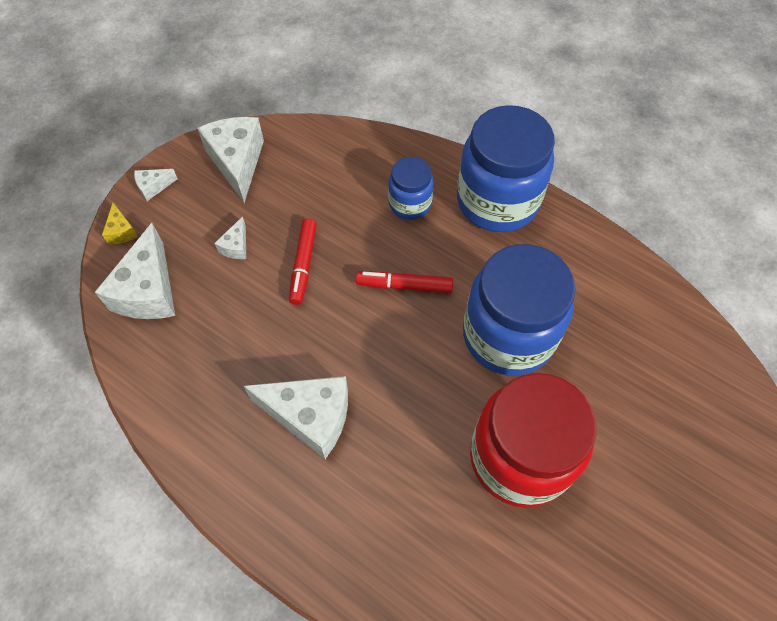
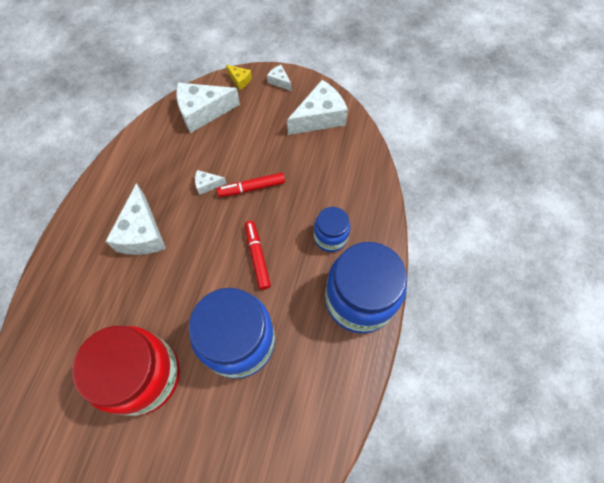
camera: 70 degrees right, 5 degrees up
(121, 231) = (240, 80): yellow cheese -> yellow cheese turned 105 degrees counterclockwise
(236, 246) = (252, 144): white cheese -> white cheese (207, 184)

